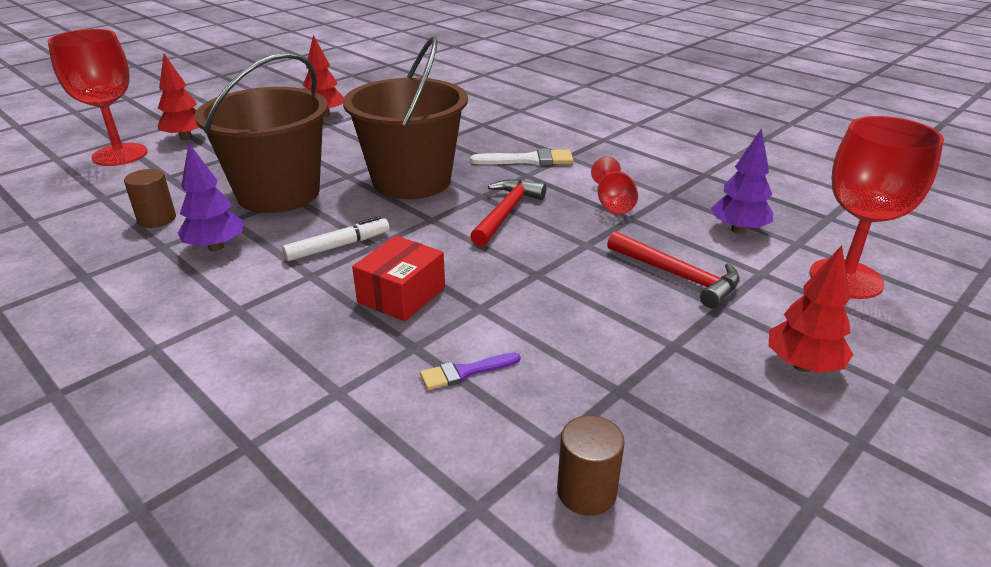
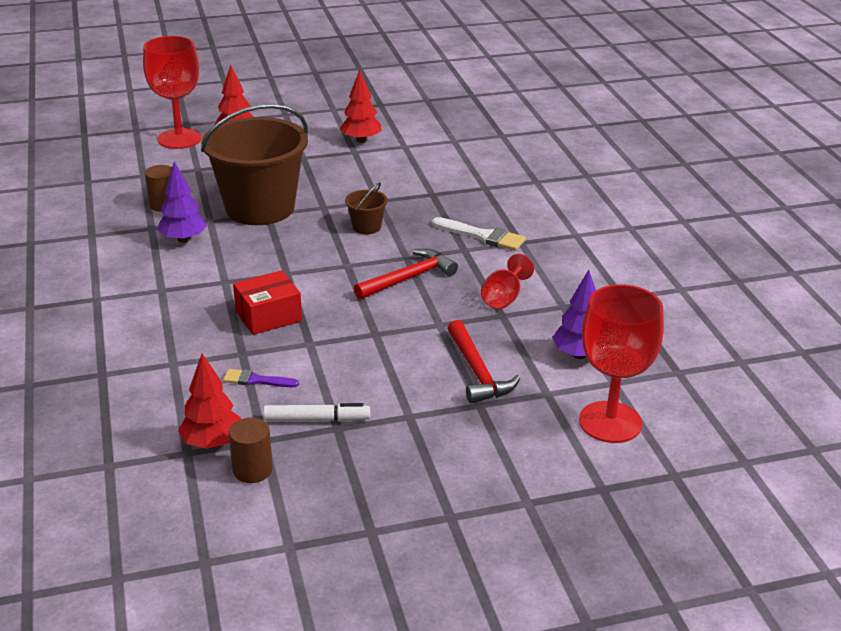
camera: 30 degrees right, 0 degrees up
(338, 246) = (262, 265): white marker -> white marker (317, 419)
(411, 181) = (366, 227): brown bucket -> brown bucket, size x0.40
(802, 365) = (481, 462): red tree -> red tree (212, 443)

